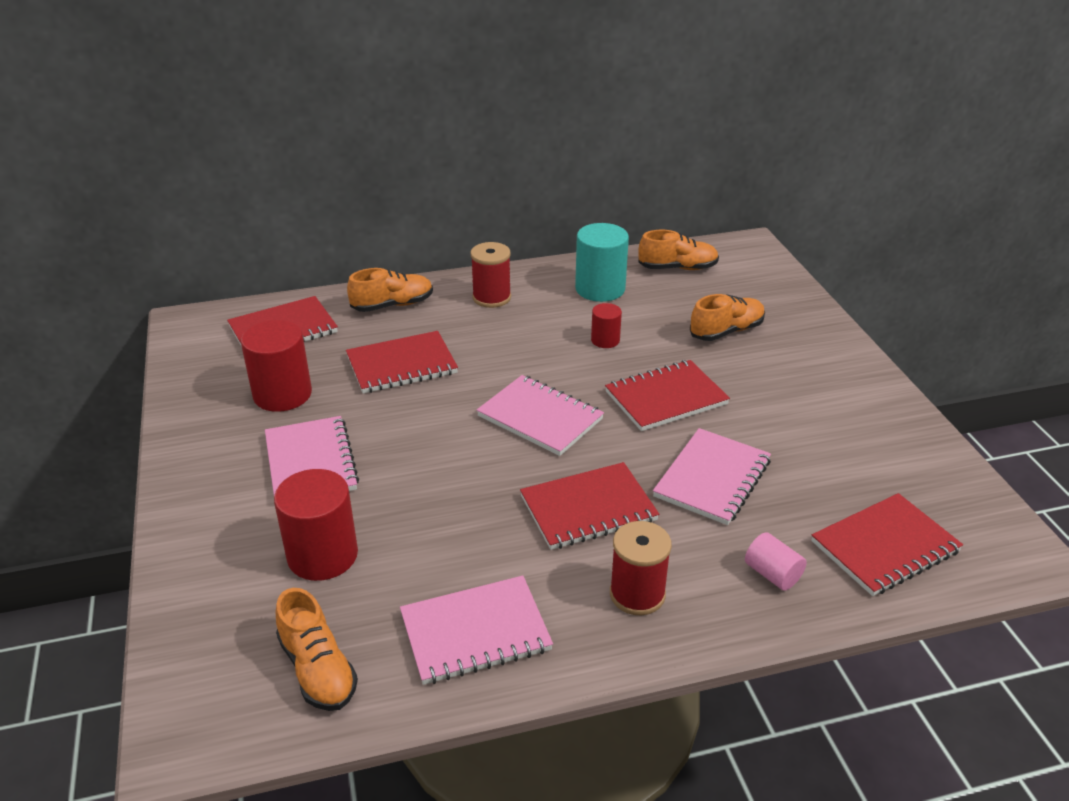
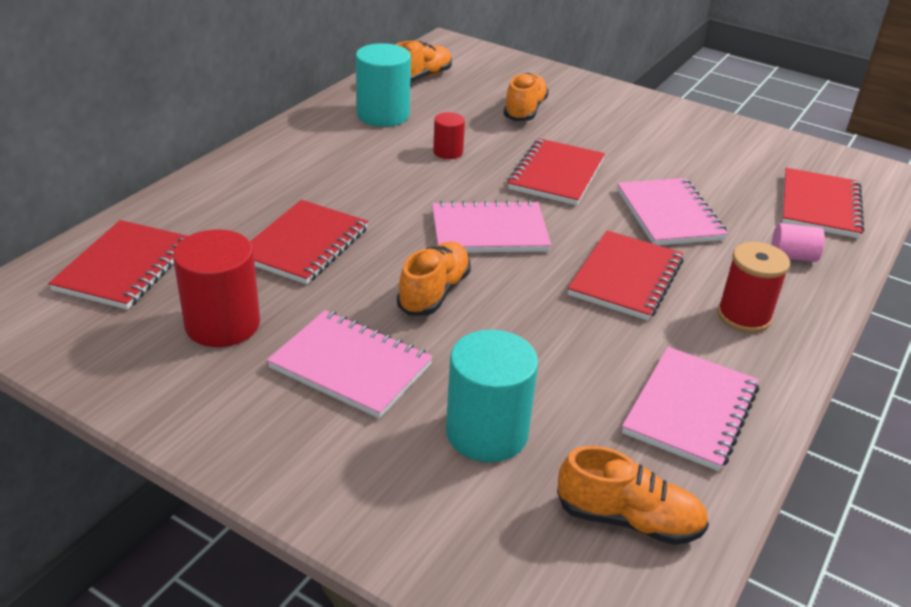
camera: 45 degrees left, 0 degrees up
(322, 555) = (487, 432): red cylinder -> turquoise cylinder
(392, 305) = (211, 198): orange shoe -> orange shoe (434, 292)
(491, 297) = (299, 156): red spool -> none

